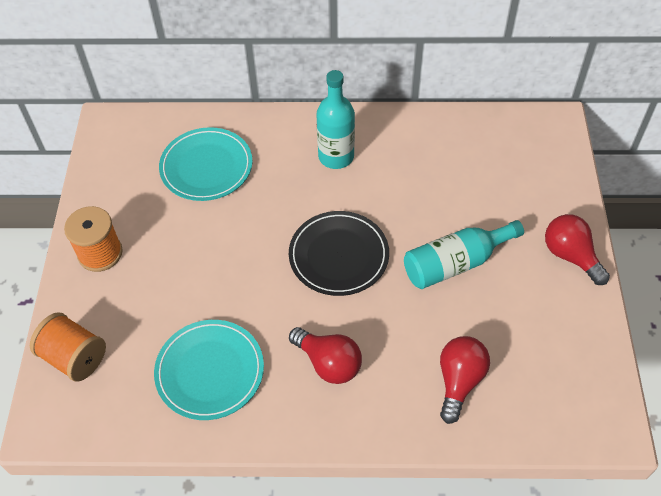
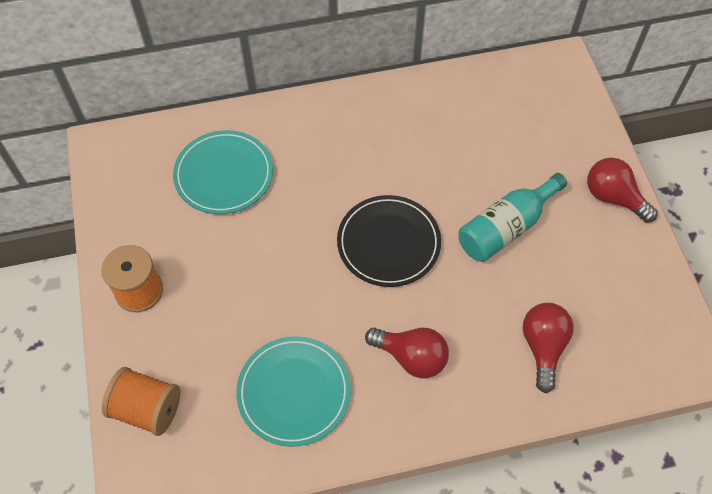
camera: 15 degrees left, 5 degrees up
(336, 156) = (355, 138): turquoise bottle -> none

